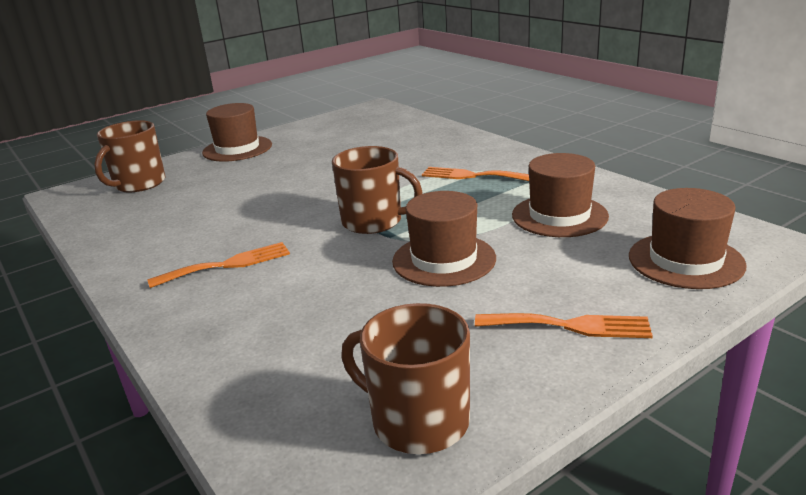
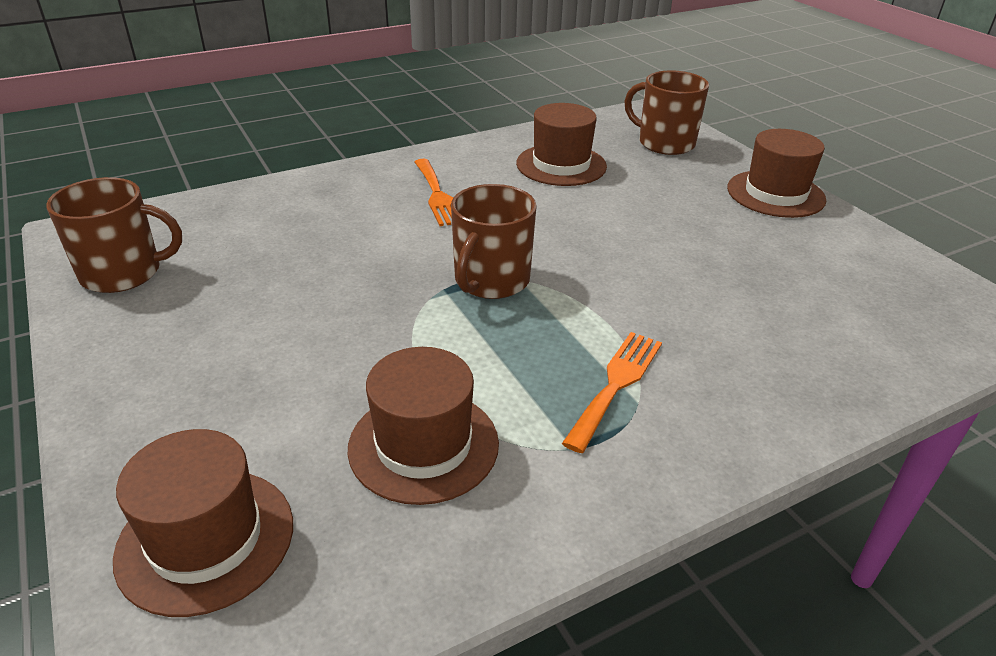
camera: 95 degrees right, 10 degrees up
(418, 421) = (123, 273): brown mug -> brown mug turned 45 degrees clockwise
(444, 260) = (362, 319): brown hat -> brown hat (561, 165)
(570, 326) = (162, 381): orange fork -> none

